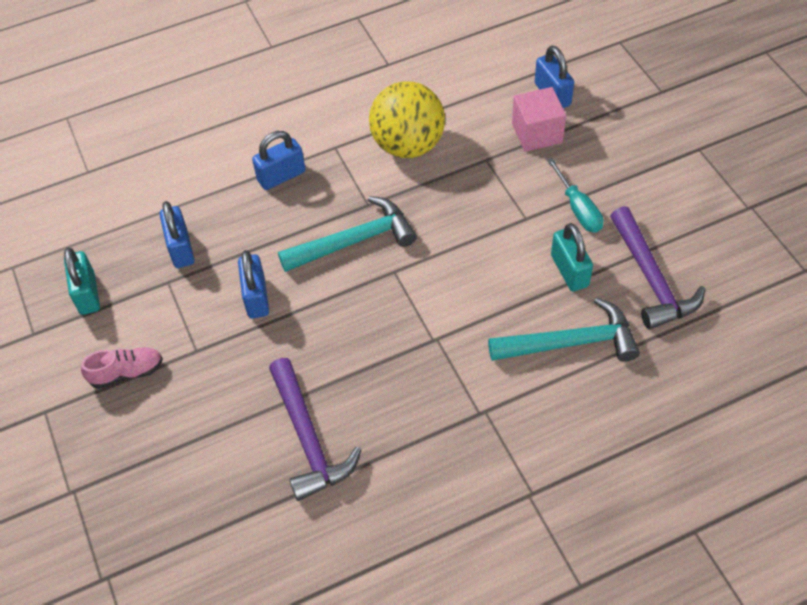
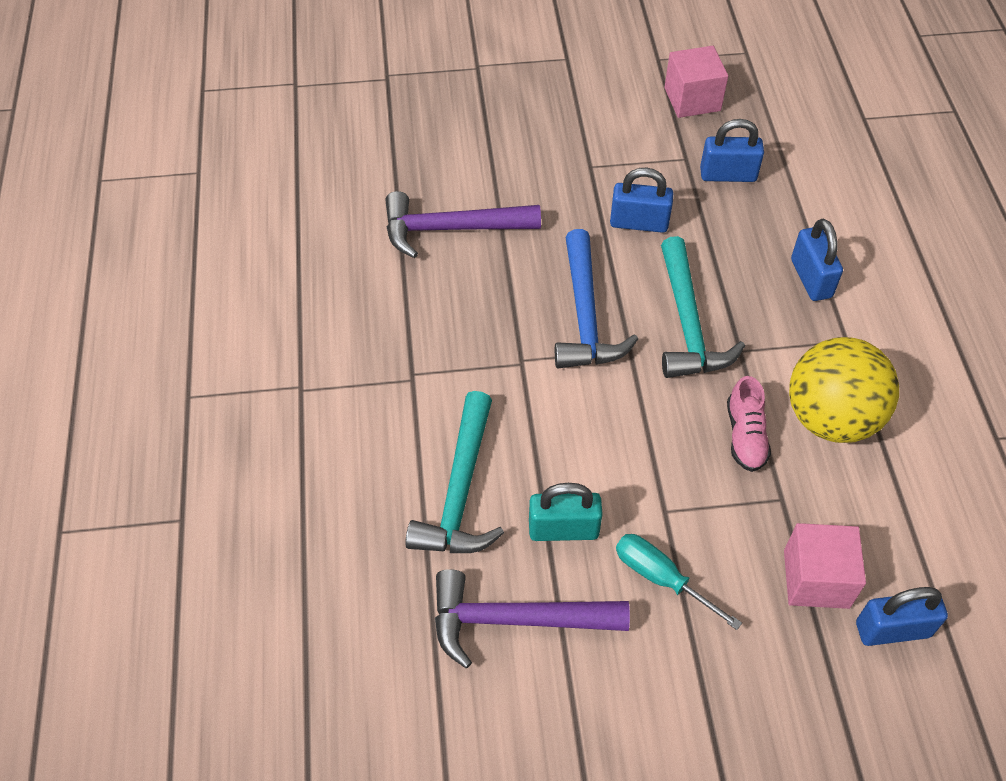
camera: 105 degrees right, 0 degrees up
(87, 294) = (692, 99): turquoise padlock -> pink cube
(127, 373) = (586, 115): pink shoe -> pink shoe (745, 436)
(371, 309) = (585, 315): none -> blue hammer
(578, 208) = (661, 578): turquoise screwdriver -> turquoise screwdriver turned 45 degrees clockwise

